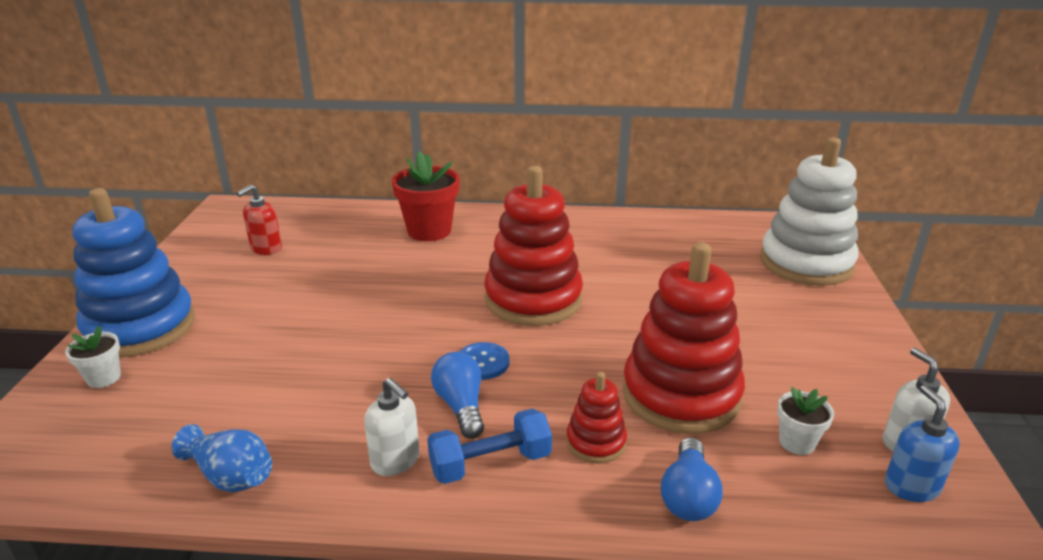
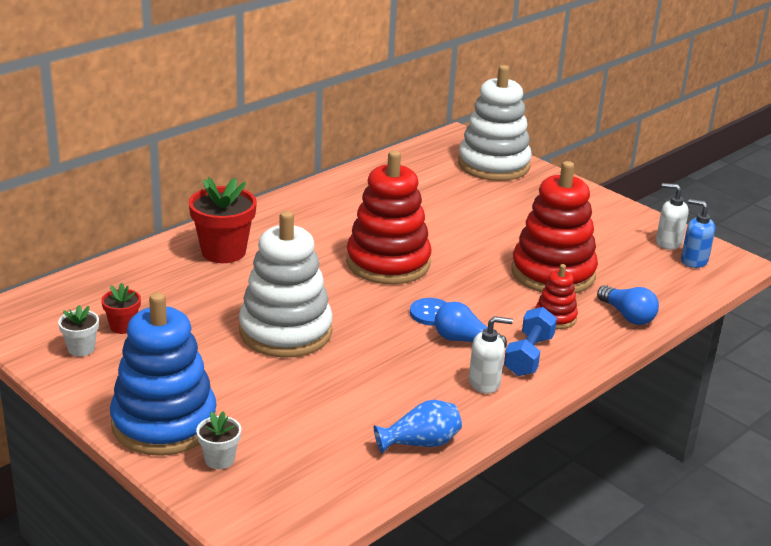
camera: 50 degrees left, 0 degrees up
(266, 248) = (123, 326): red soap dispenser -> red flower pot
(346, 310) = (285, 331): none -> white stacking toy
(797, 442) = (631, 267): white flower pot -> white flower pot (81, 349)

